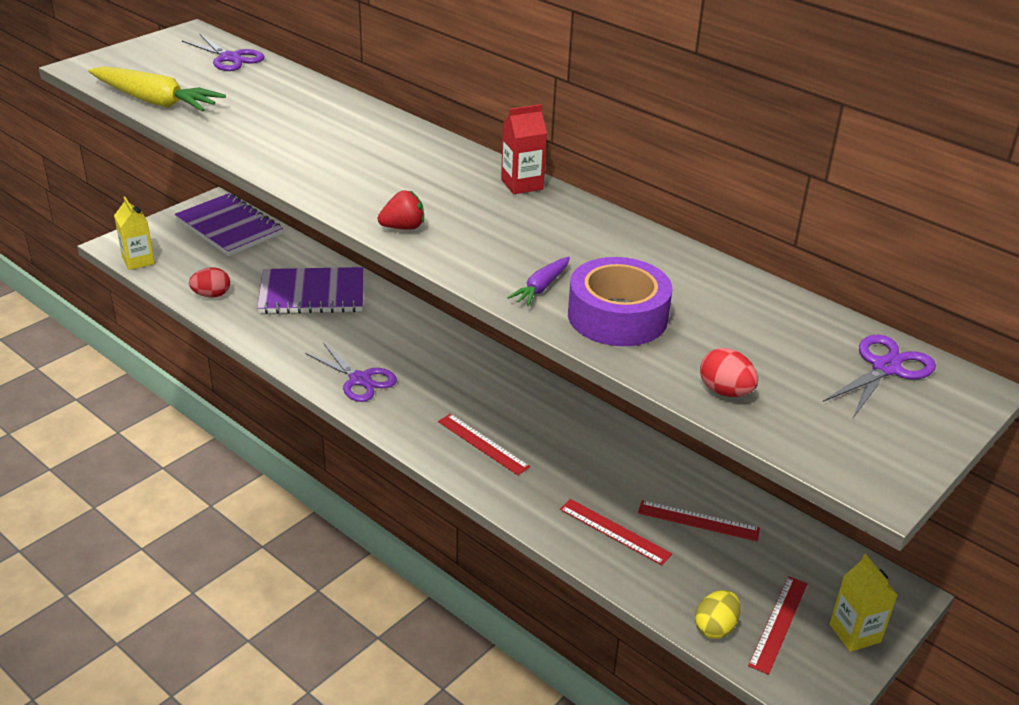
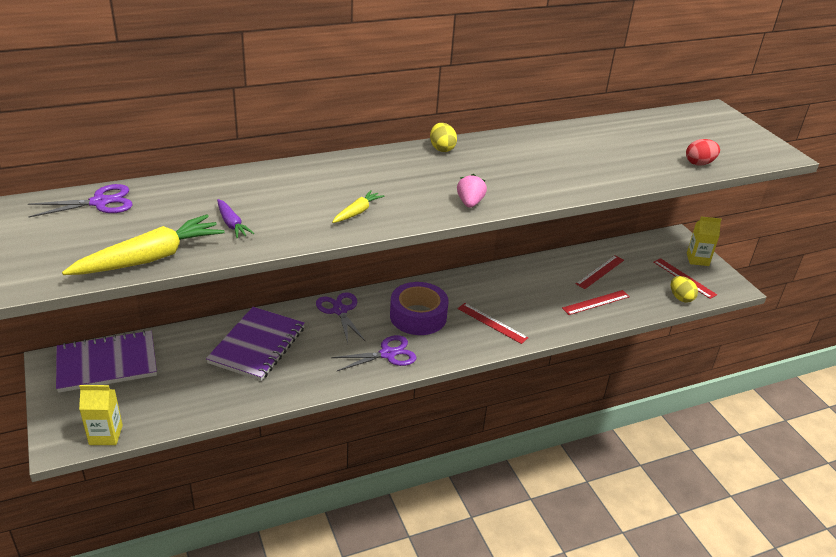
camera: 65 degrees left, 0 degrees up
(212, 295) = (208, 401): red egg -> none
(319, 169) = (357, 212): none -> yellow carrot
(403, 227) = (470, 203): red strawberry -> pink strawberry
(483, 444) = (492, 323): red ruler -> red ruler turned 60 degrees clockwise
(522, 184) = (442, 148): red carton -> yellow egg
(541, 287) = (573, 180): purple carrot -> purple carrot (232, 224)
(617, 316) = (616, 168): purple tape -> purple tape (418, 316)
(885, 368) = (692, 121): purple scissors -> purple scissors (340, 310)

